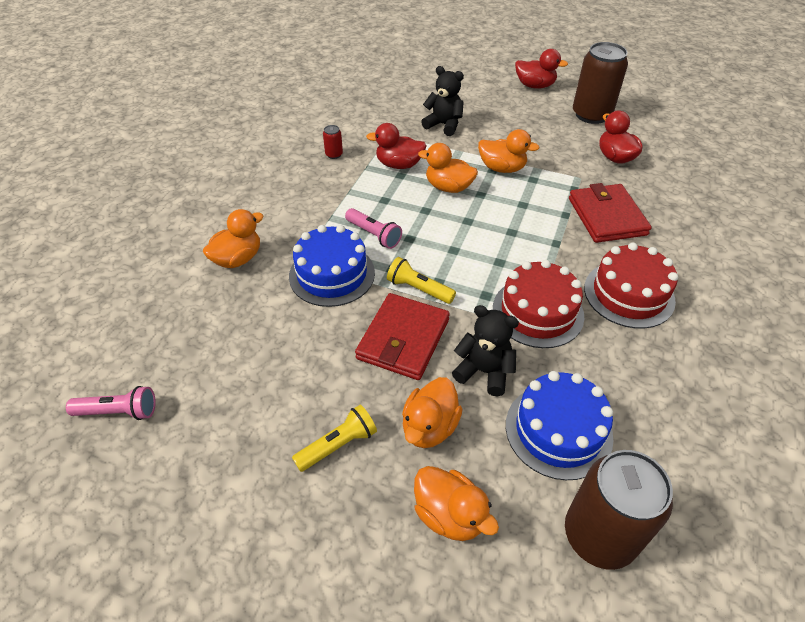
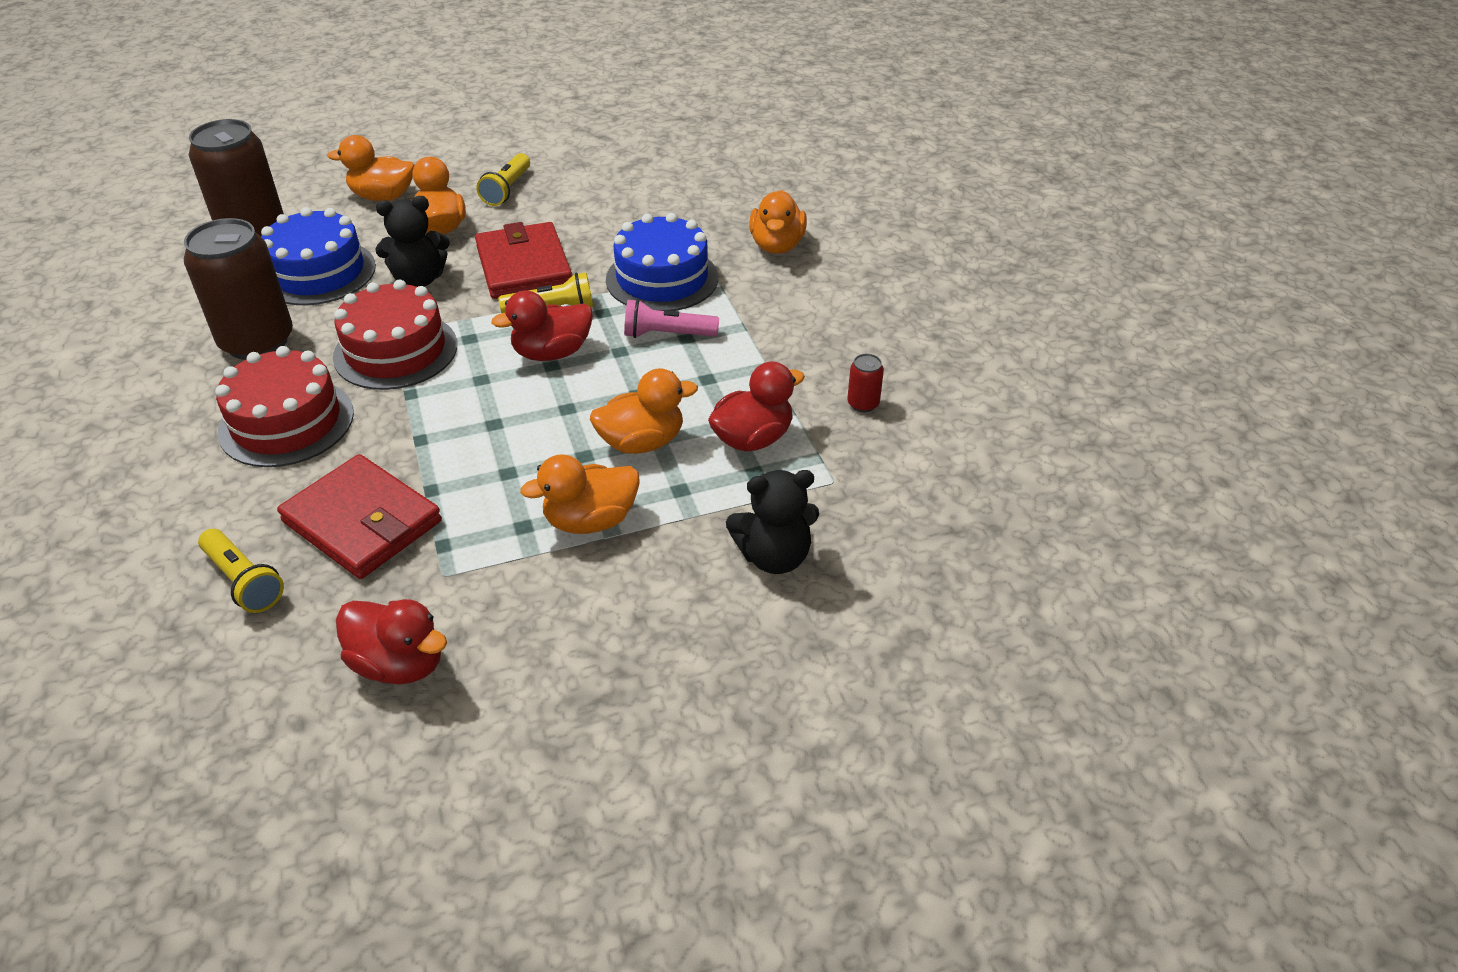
camera: 140 degrees right, 5 degrees down
(118, 412) = (699, 136): pink flashlight -> none
(535, 86) = (705, 803): red duck -> red duck (552, 353)
(591, 115) = (510, 774): brown can -> brown can (257, 342)
(674, 217) = (243, 581): none -> yellow flashlight

